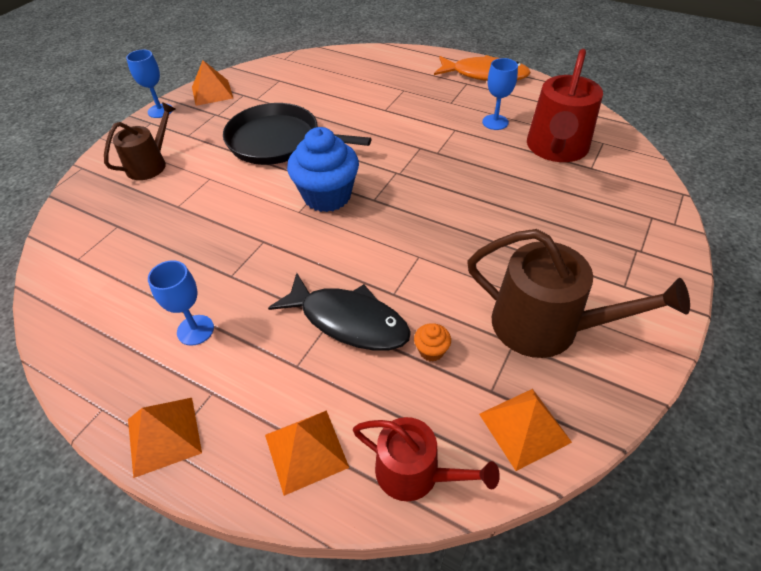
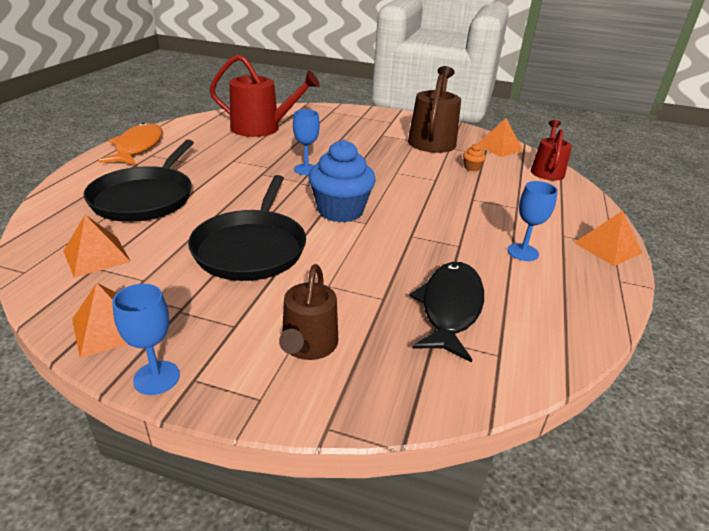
camera: 105 degrees left, 15 degrees down
(150, 164) = (308, 345): brown watering can -> brown watering can turned 105 degrees counterclockwise
(306, 450) = (565, 199): orange pyramid -> orange pyramid (96, 256)
(348, 321) = (468, 193): black fish -> black fish (450, 308)
(376, 88) = (145, 198): none -> black pan
(495, 122) = (223, 145): blue goblet -> blue goblet (306, 169)

